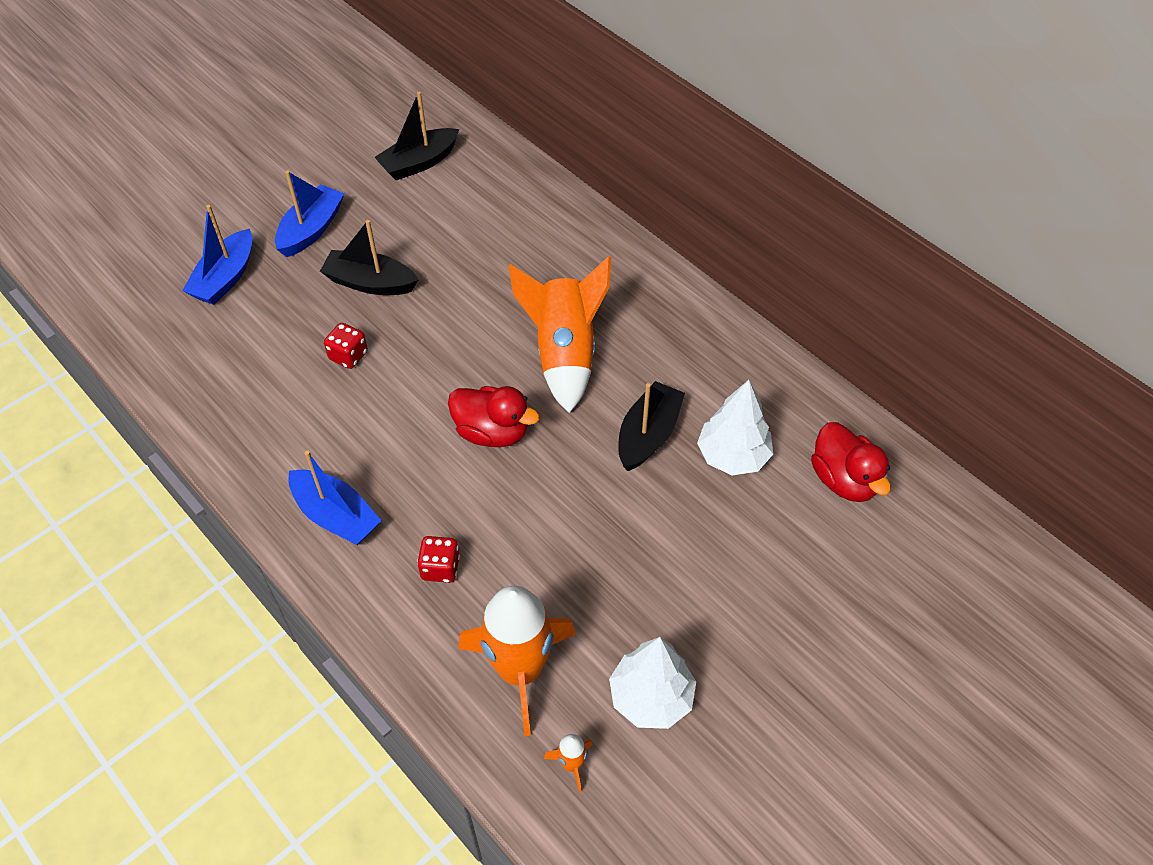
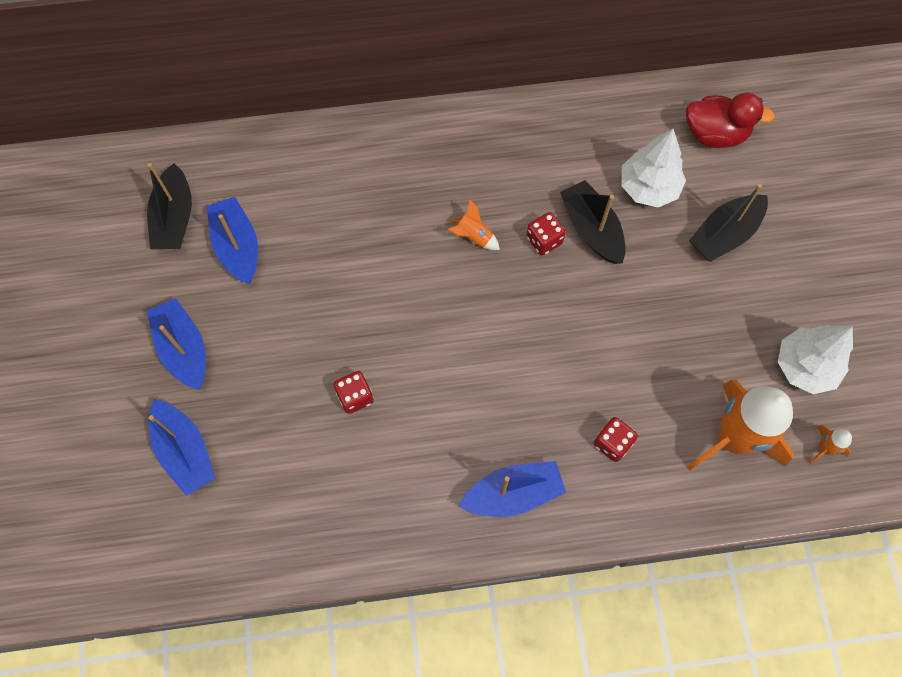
camera: 55 degrees left, 15 degrees up
(370, 283) = (286, 335): black boat -> black boat (724, 234)
(425, 211) = (237, 246): none -> blue boat
(492, 432) = (512, 333): red duck -> none
(564, 353) = (473, 236): orange rocket -> orange rocket, size x0.41
(605, 405) = (544, 240): none -> red dice

